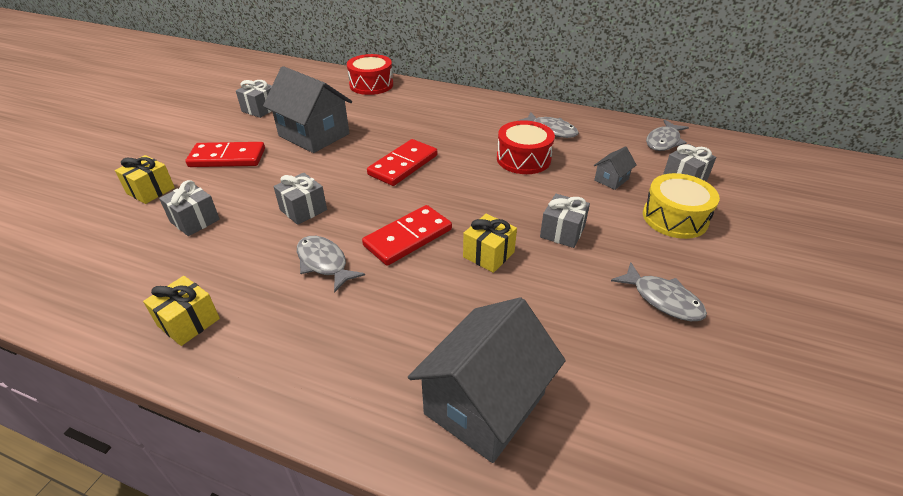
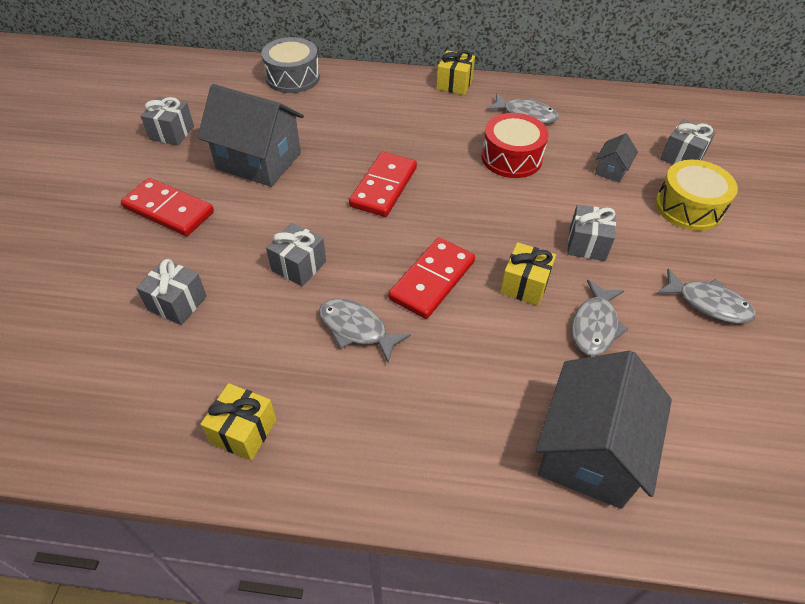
camera: 15 degrees left, 10 degrees up
(150, 190) = (97, 272): yellow gift -> yellow gift (454, 84)
(227, 158) = (169, 210): red domino -> red domino turned 45 degrees clockwise
(371, 85) = (293, 77): red drum -> grey drum
(663, 141) = (646, 112): grey fish -> grey fish (595, 326)

